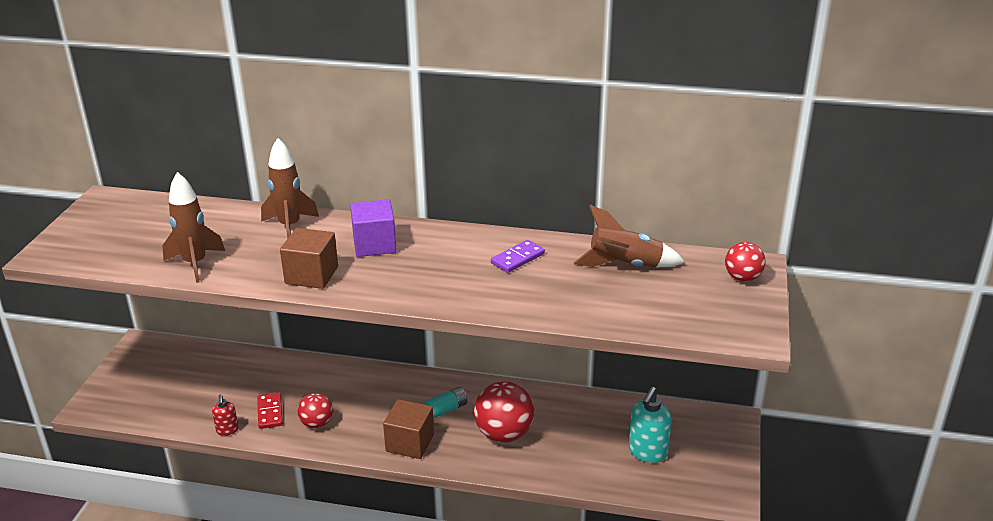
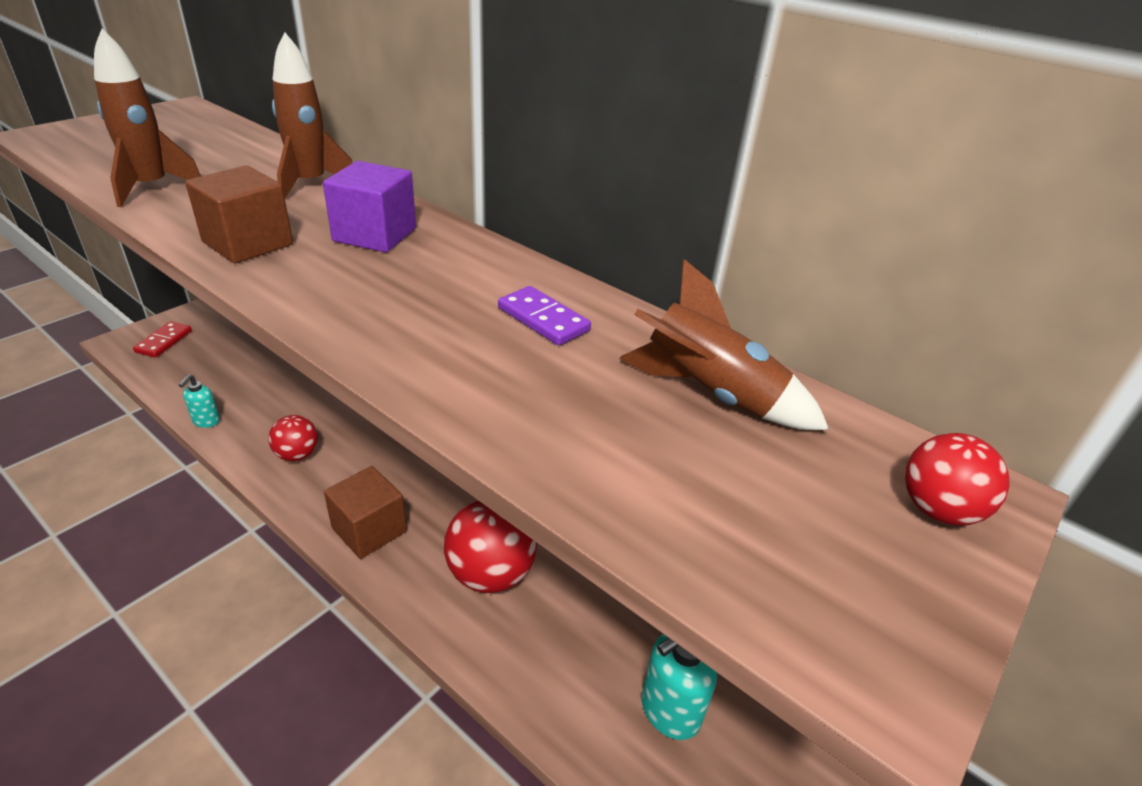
camera: 25 degrees right, 5 degrees up
(227, 430) = (206, 421): red soap dispenser -> turquoise soap dispenser
(270, 412) = (266, 419): red domino -> red domino (164, 341)
(446, 409) = (451, 504): turquoise battery -> none
(517, 258) = (543, 319): purple domino -> purple domino turned 60 degrees clockwise

